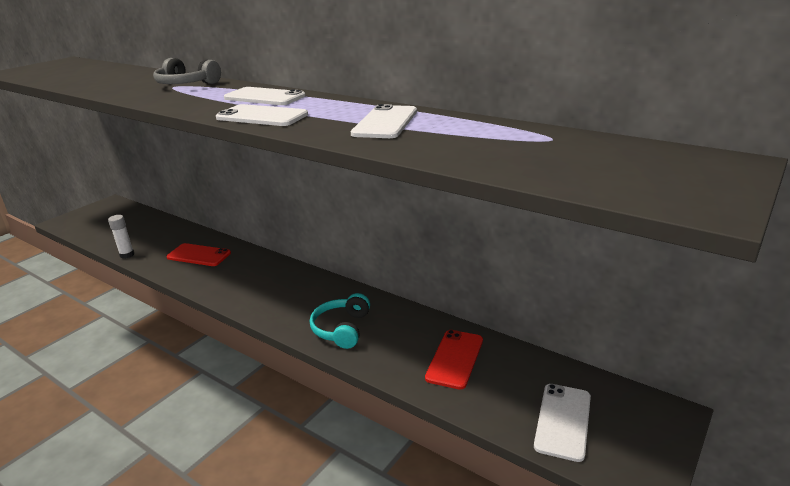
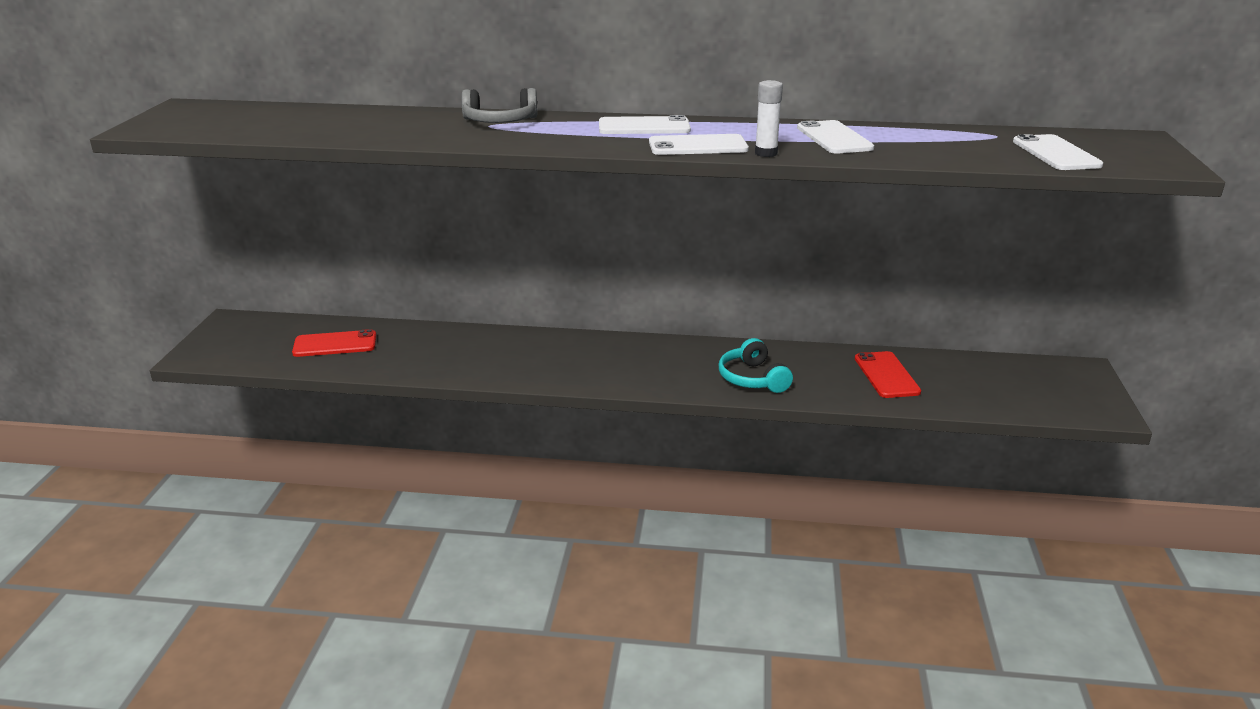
camera: 30 degrees left, 0 degrees up
(127, 255) = (376, 371): white glue stick -> white glue stick (766, 153)
(199, 255) = (479, 351): red phone -> red phone (335, 344)
(563, 421) = (1018, 394): white phone -> white phone (1055, 153)

